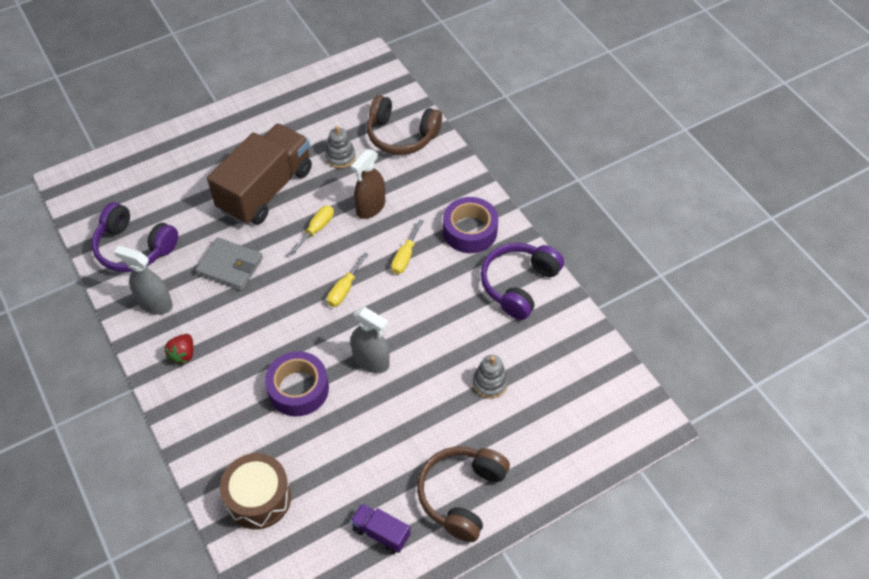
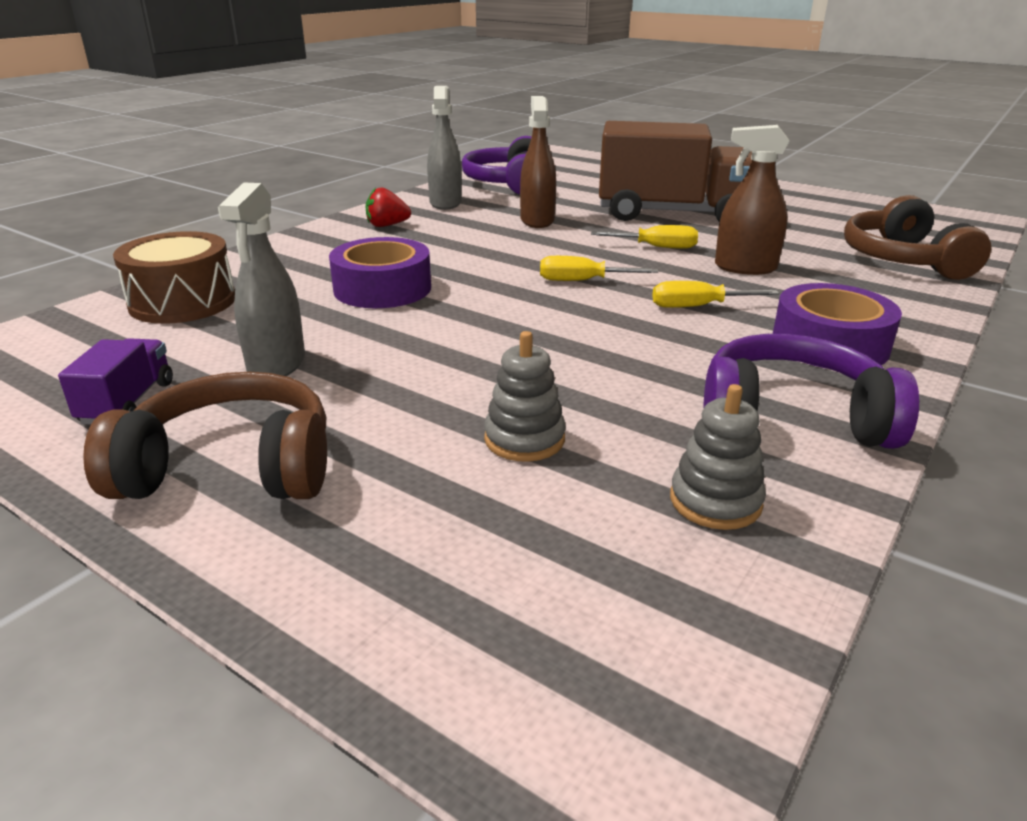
camera: 65 degrees right, 25 degrees down
(230, 266) = (537, 220): grey wallet -> brown spray bottle
(340, 157) = (792, 236): grey stacking toy -> grey stacking toy (715, 501)
(371, 361) = (474, 323): grey spray bottle -> grey spray bottle (277, 365)

